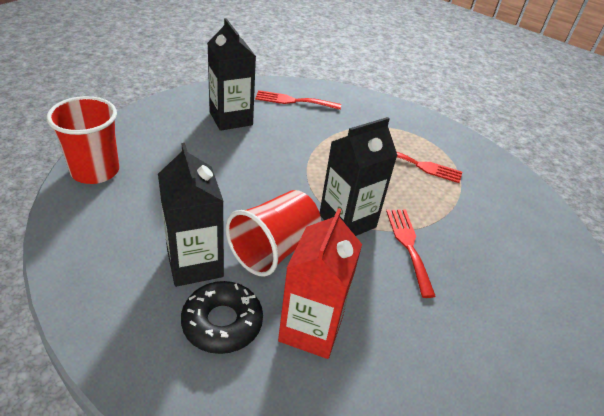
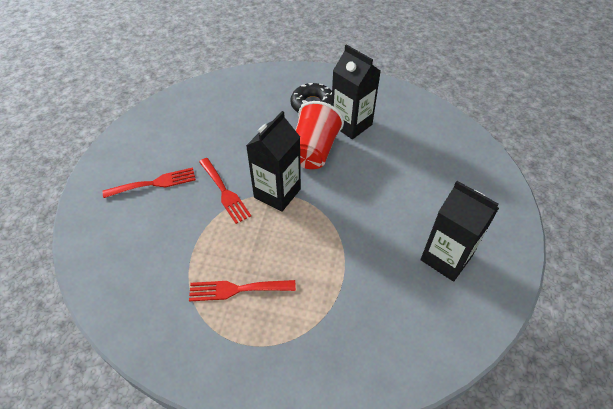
camera: 160 degrees right, 10 degrees up
(95, 171) = (473, 152): red cup -> none
(293, 101) = (415, 328): red fork -> red fork (155, 183)
(311, 329) = (266, 119): red carton -> none

